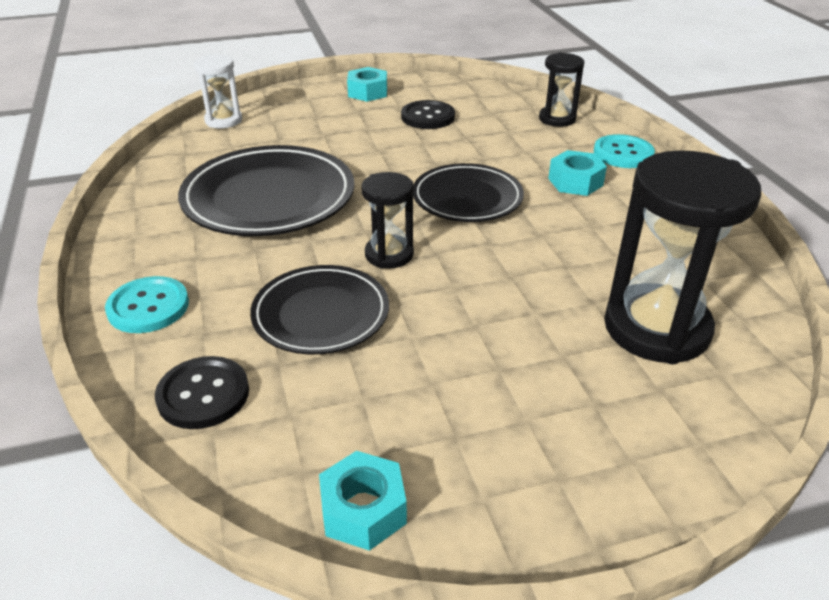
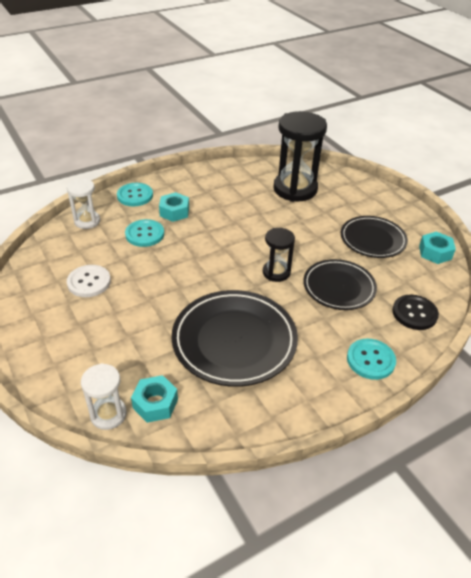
camera: 105 degrees left, 5 degrees up
(368, 92) = (39, 326): turquoise nut -> turquoise nut (155, 403)
(428, 117) = (89, 282): black button -> white button
(467, 198) = (205, 250): black plate -> black plate (372, 240)
(519, 155) = (145, 234): none -> turquoise button
(557, 119) = (87, 221): black hourglass -> white hourglass

